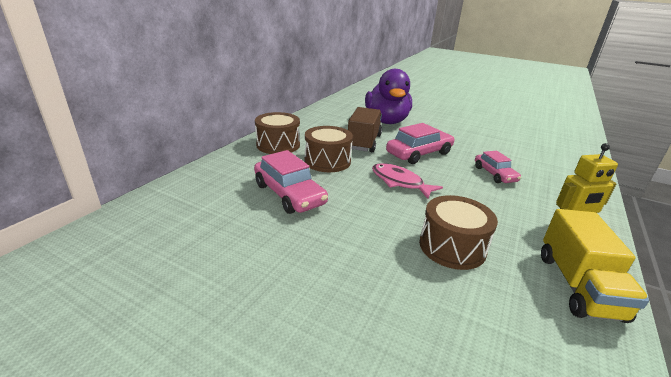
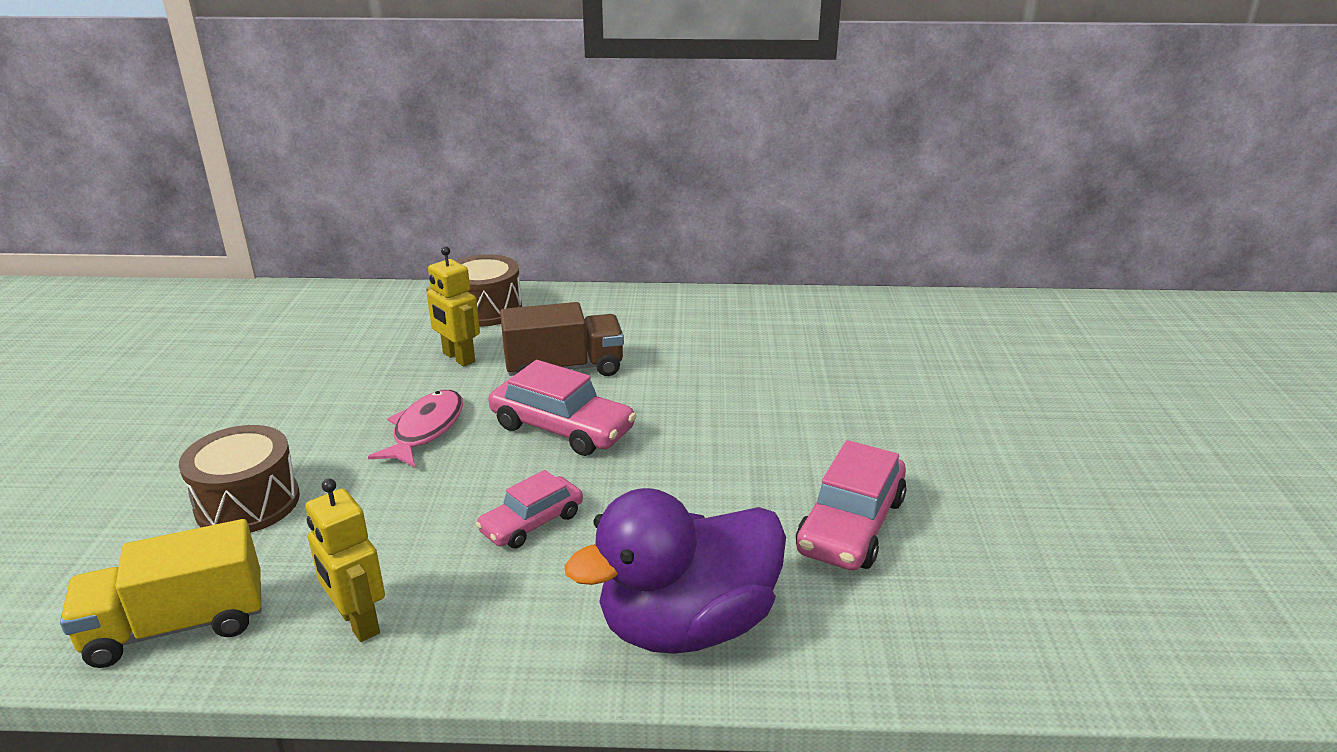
camera: 65 degrees right, 0 degrees up
(289, 194) = (335, 359): pink car -> pink car (851, 525)
(327, 161) = (458, 358): brown drum -> yellow robot
(386, 121) = (700, 367): purple duck -> purple duck (687, 625)

